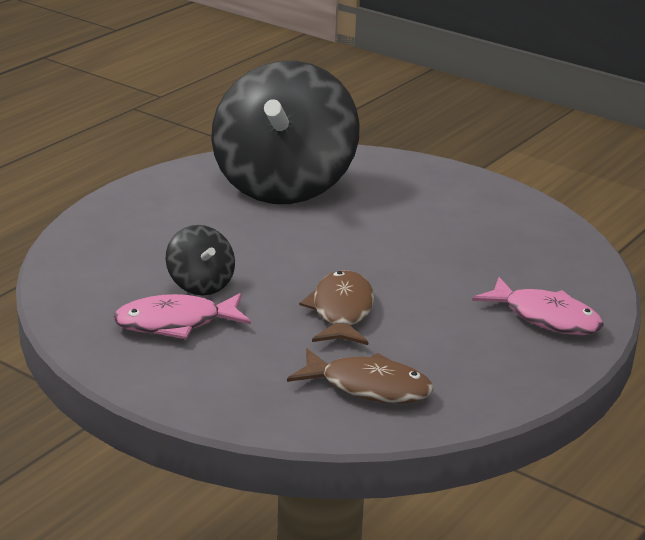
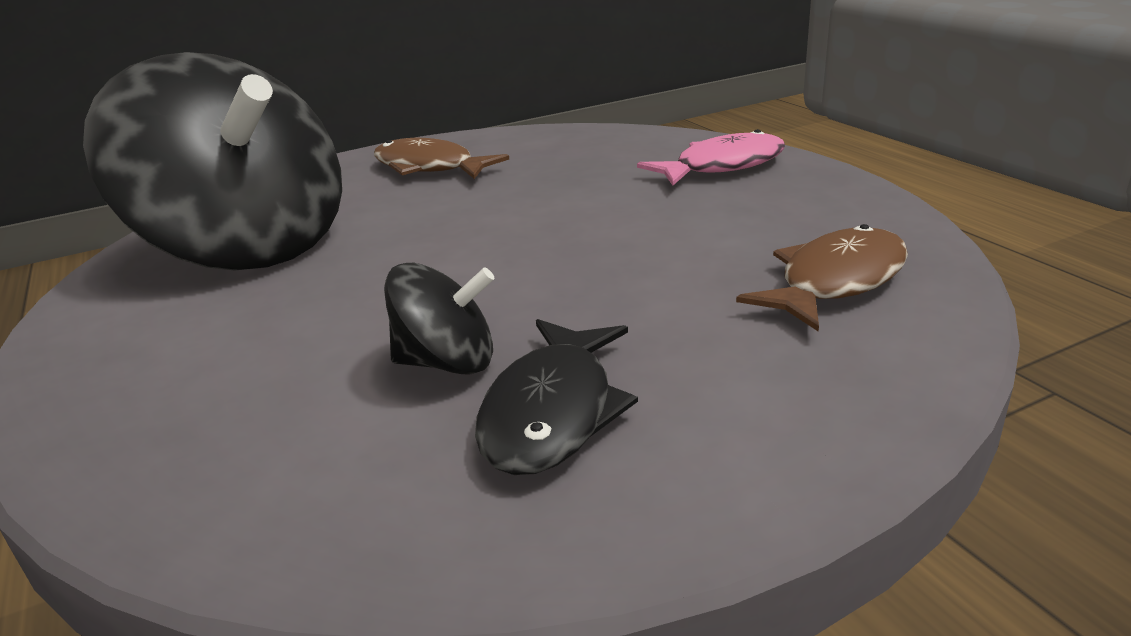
camera: 60 degrees left, 0 degrees up
(175, 323) = (552, 412): pink fish -> black fish
(341, 311) = (626, 266): brown fish -> brown fish (429, 167)

